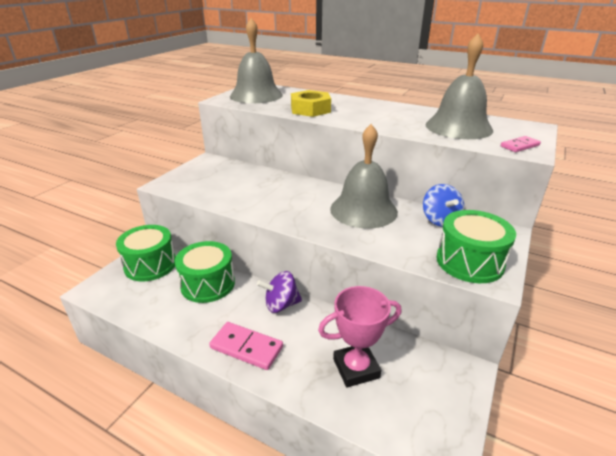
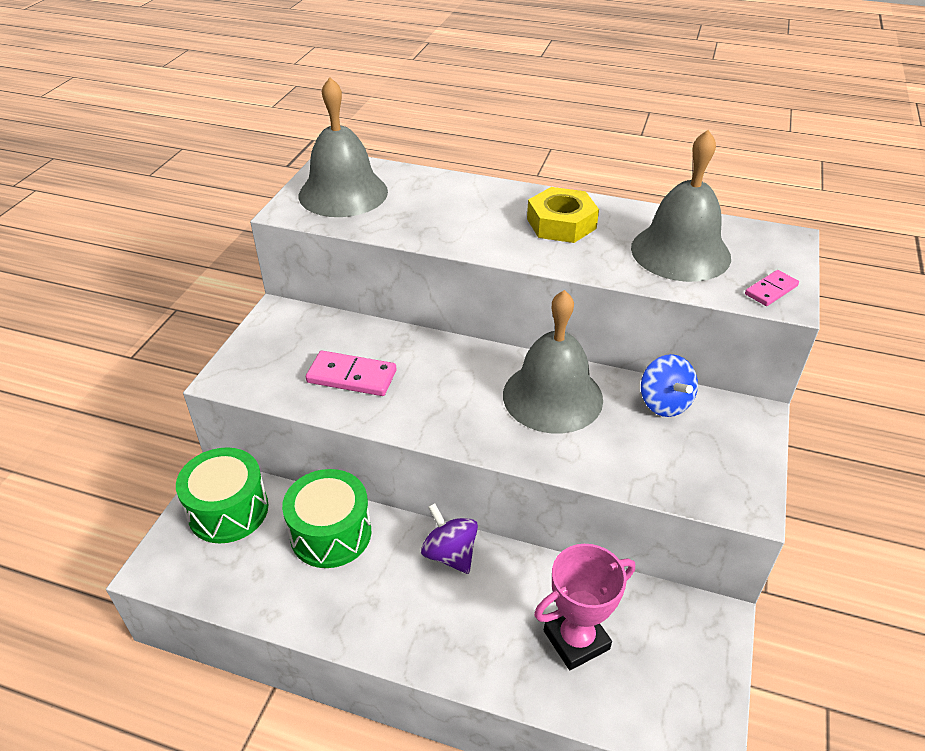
camera: 10 degrees left, 10 degrees up
(246, 347) = (420, 632): pink domino -> pink domino (351, 377)
(281, 305) = (450, 554): purple spinning top -> purple spinning top turned 75 degrees clockwise
(310, 109) = (445, 226): yellow nut -> yellow nut (561, 223)
(469, 262) = (714, 477): green drum -> none

